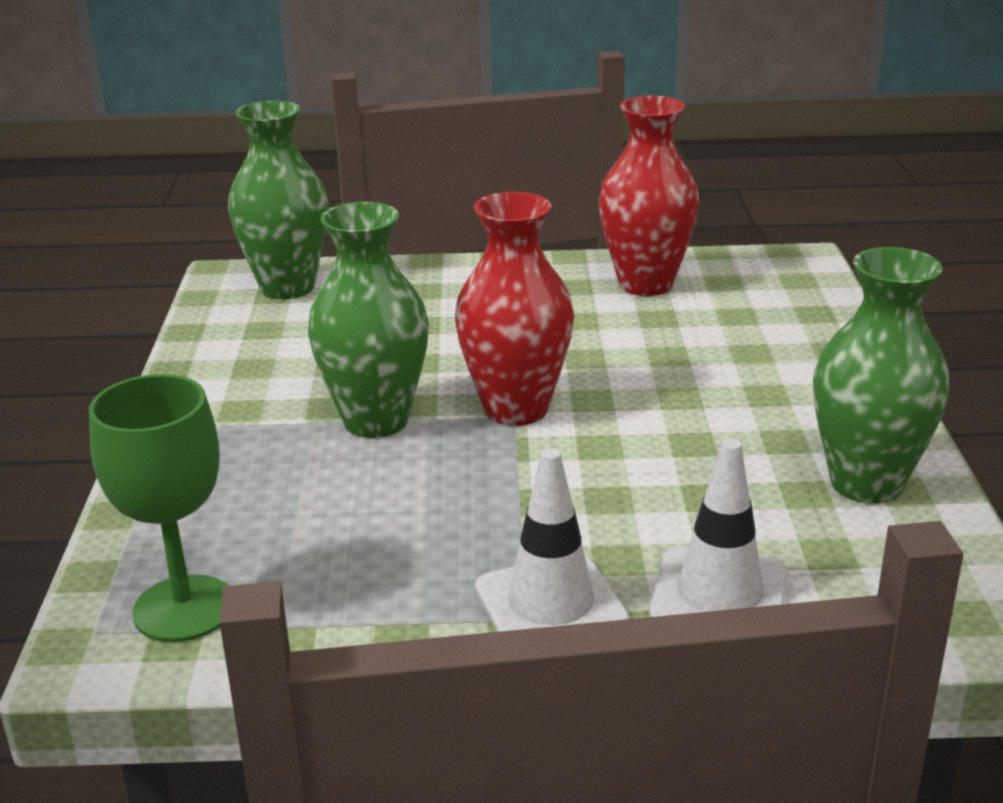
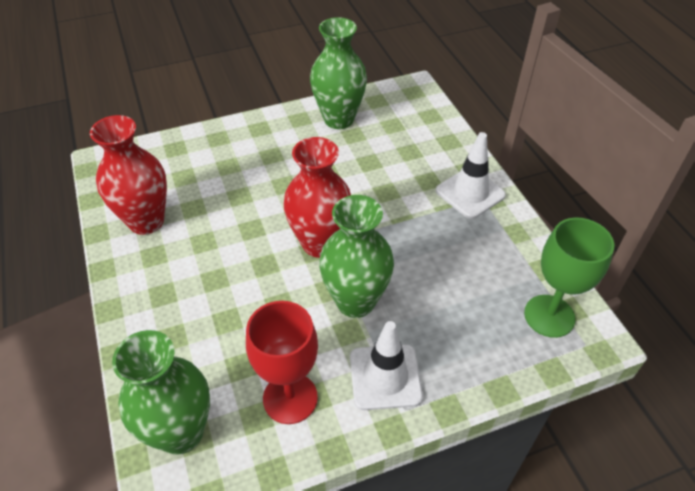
camera: 110 degrees left, 20 degrees up
(267, 351) = (290, 398): none -> red goblet
(719, 595) = (436, 149): white traffic cone -> white traffic cone (385, 377)

